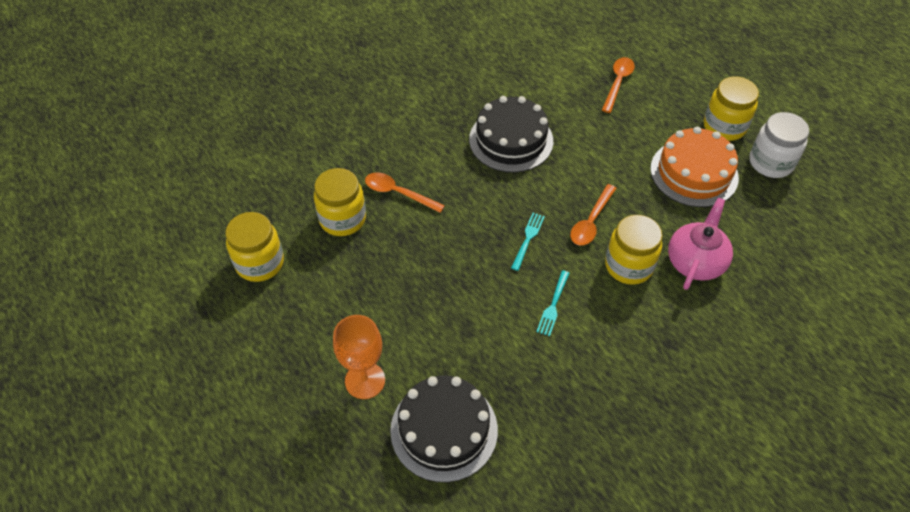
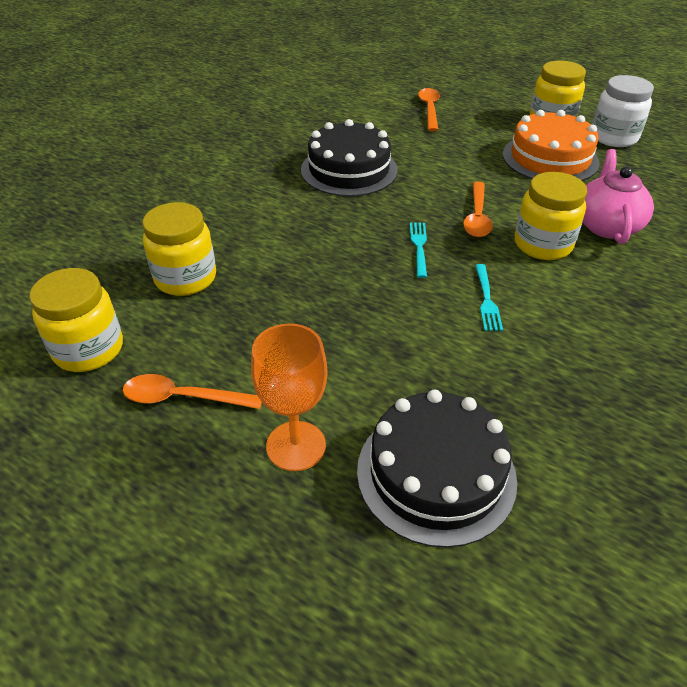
camera: 20 degrees left, 10 degrees down
(398, 193) = (245, 239): orange spoon -> orange spoon (183, 398)

